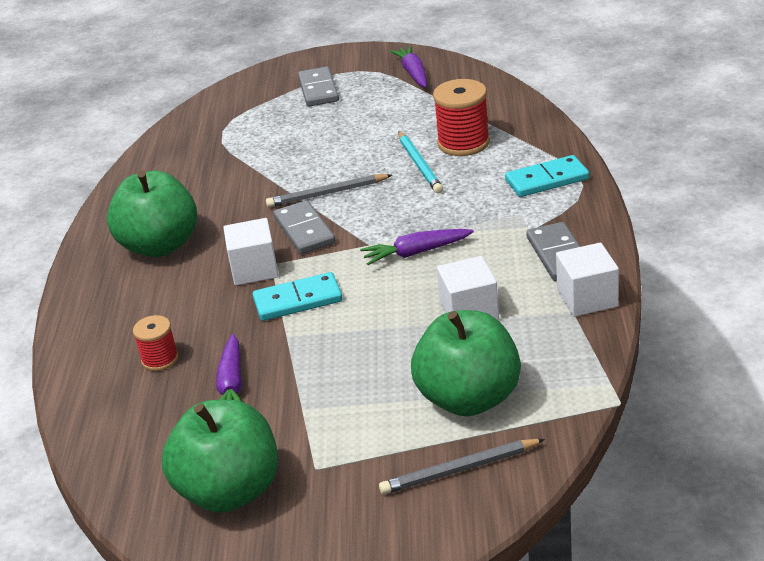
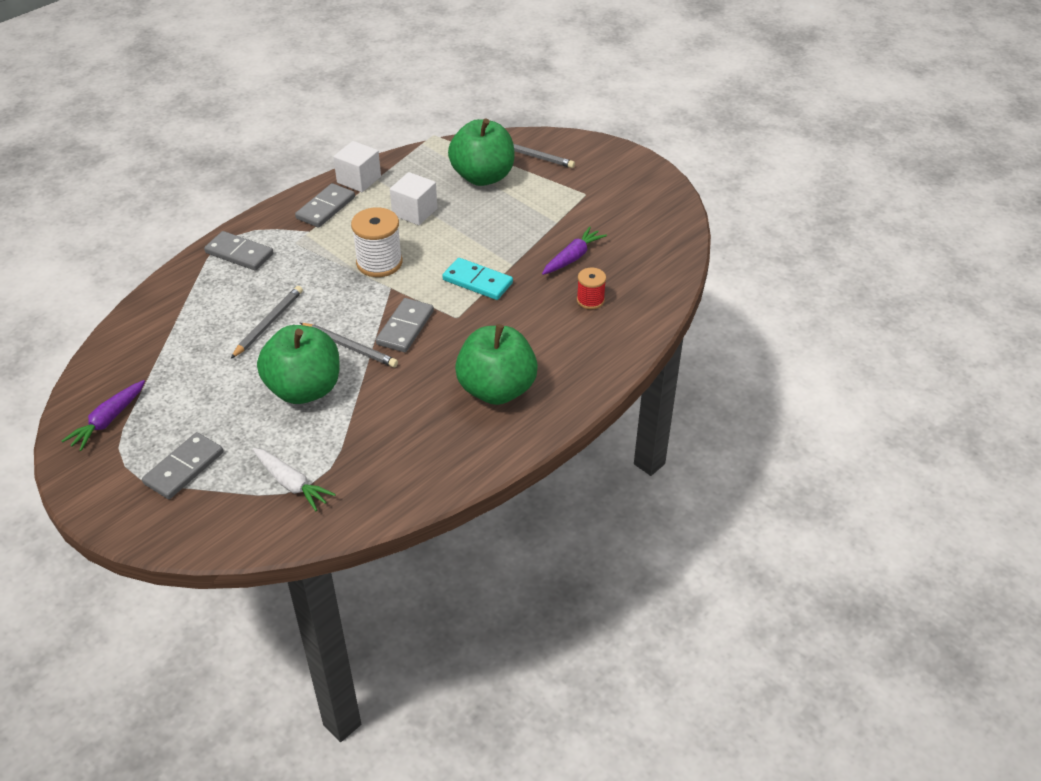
camera: 140 degrees left, 10 degrees up
(230, 491) = (632, 210): green apple -> green apple (304, 389)
(234, 124) = (291, 484): none -> white carrot
(254, 269) = (470, 321): white cube -> none
(416, 253) = (379, 263): purple carrot -> white spool
(419, 165) = (268, 323): turquoise pencil -> grey pencil
(463, 143) = (217, 319): red spool -> none
(547, 180) = (239, 253): turquoise domino -> grey domino

